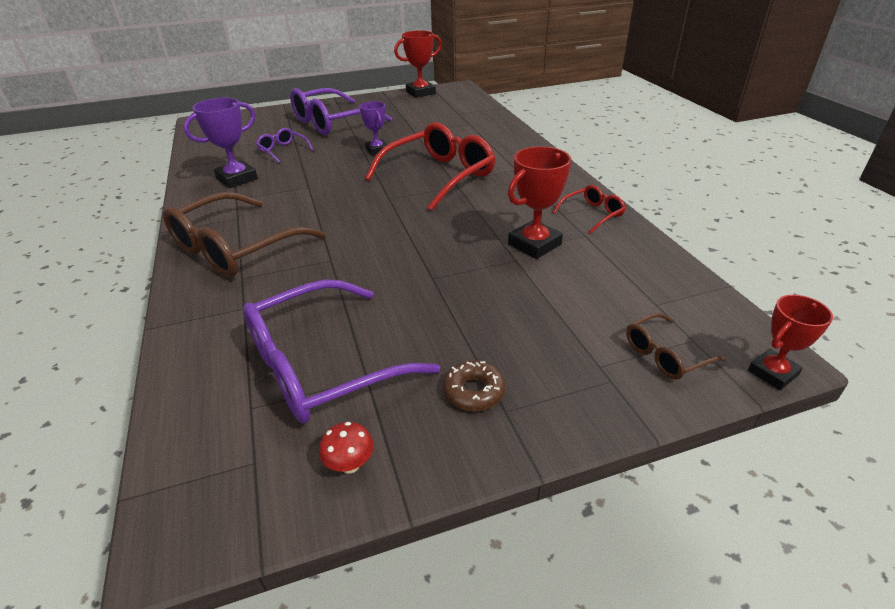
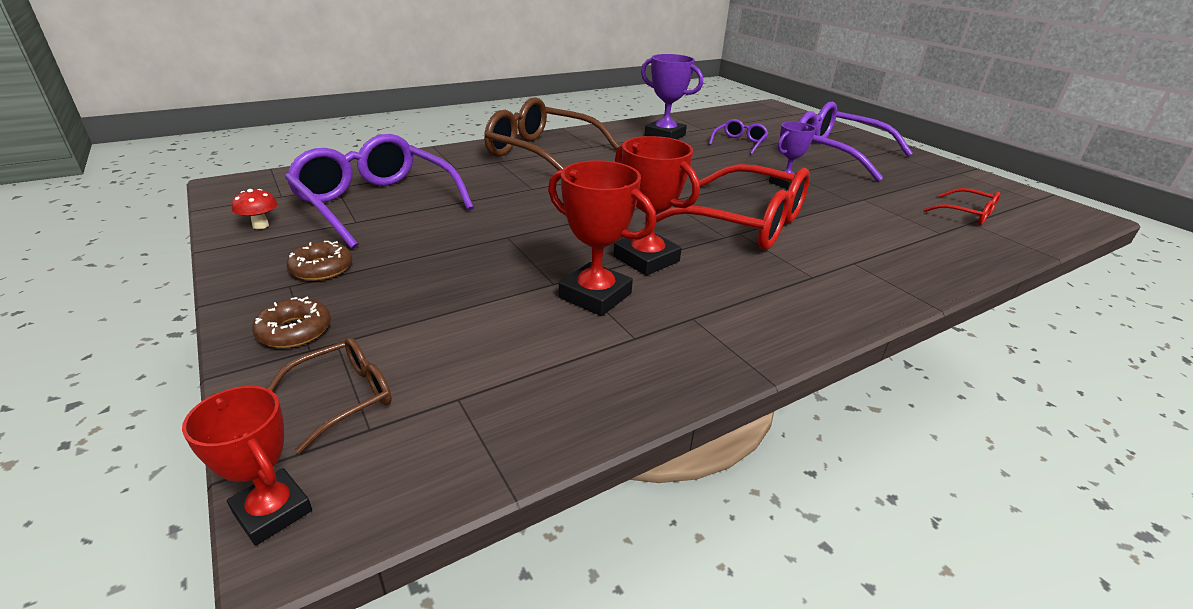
camera: 75 degrees right, 5 degrees down
(420, 92) = (1011, 191): red trophy -> red trophy (646, 259)
(585, 393) = (295, 331): none -> brown donut
(592, 214) = (705, 346): red glasses -> red glasses (966, 214)
(665, 355) = (343, 397): brown glasses -> brown glasses turned 90 degrees clockwise

